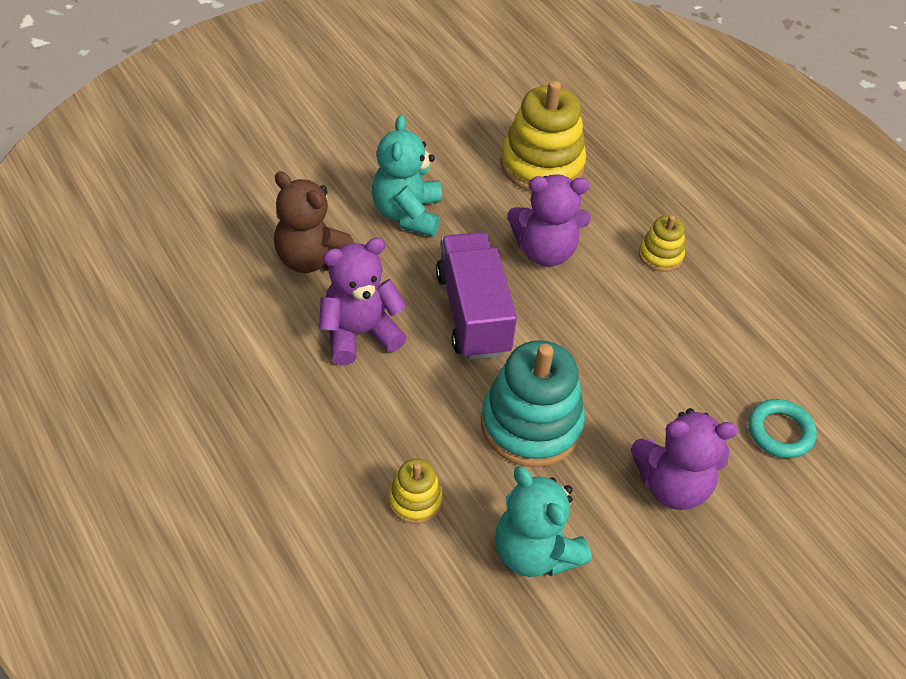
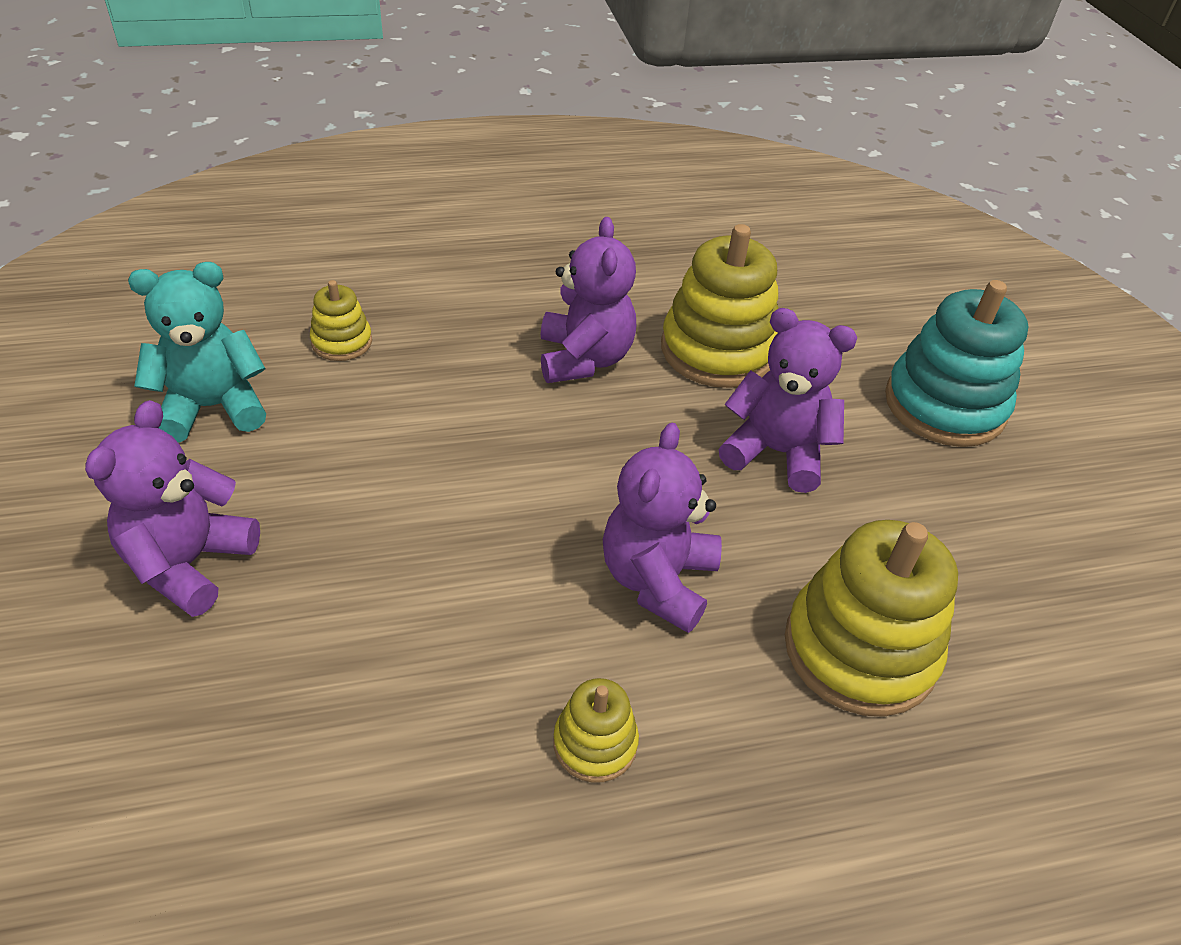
camera: 110 degrees right, 5 degrees down
(311, 259) = (717, 350): brown teddy bear -> yellow stacking toy
(407, 214) = (776, 452): turquoise teddy bear -> purple teddy bear
(473, 313) = (571, 463): purple truck -> none
(531, 425) = (371, 459): turquoise stacking toy -> turquoise stacking toy (944, 405)
(780, 432) = (162, 744): turquoise ring -> none

